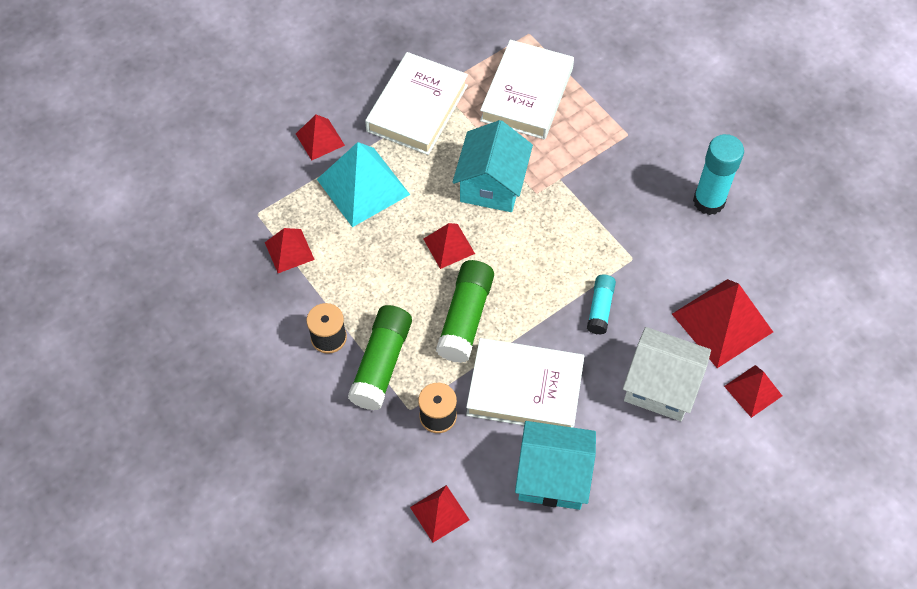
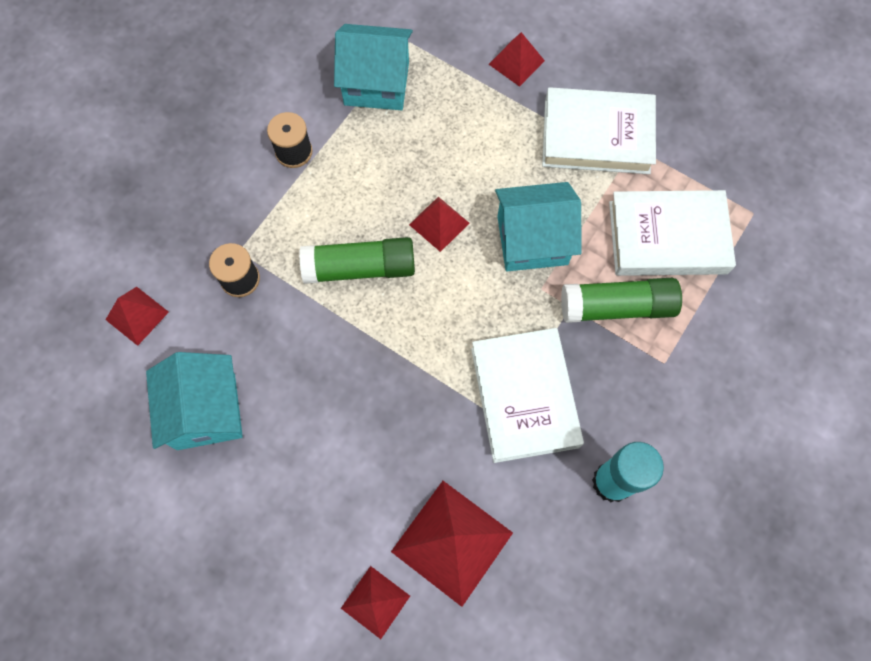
camera: 70 degrees right, 10 degrees up
(289, 251) = (376, 83): red pyramid -> turquoise house
(363, 186) = (477, 120): turquoise pyramid -> none
(381, 363) = (281, 208): green glue stick -> green glue stick (617, 306)
(525, 389) = (297, 352): white book -> white book (524, 397)
(600, 308) = (421, 400): turquoise glue stick -> none
(660, 386) = (346, 494): white house -> none

